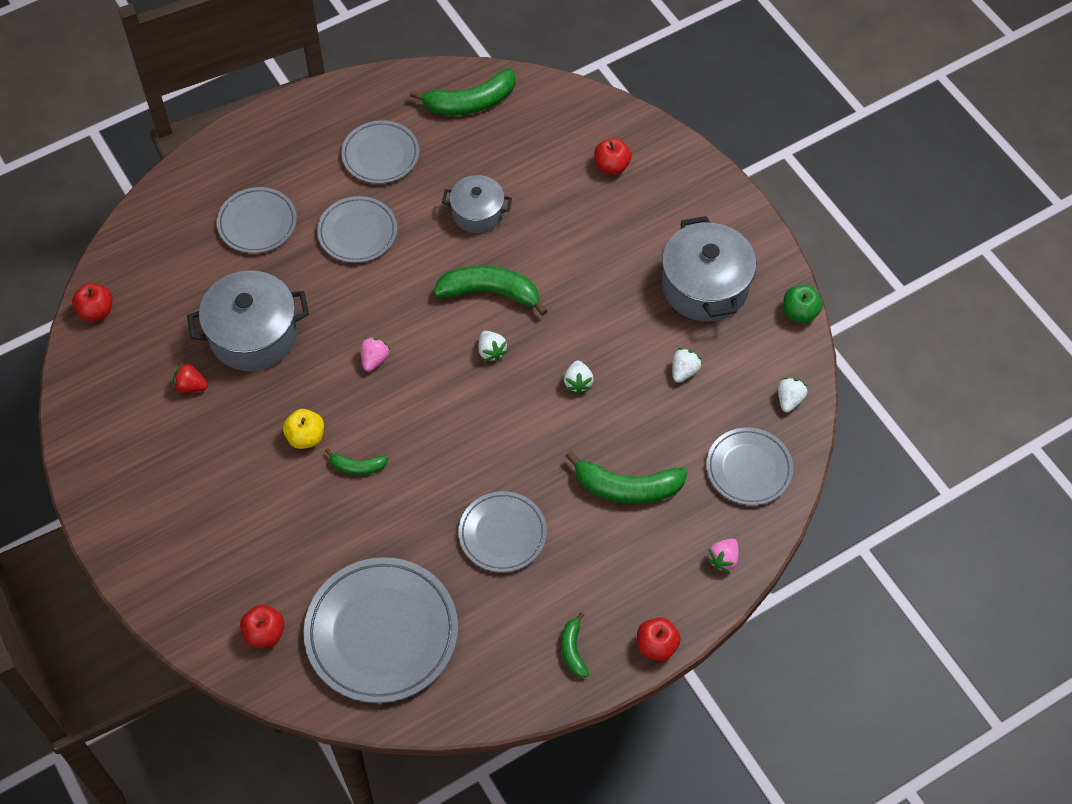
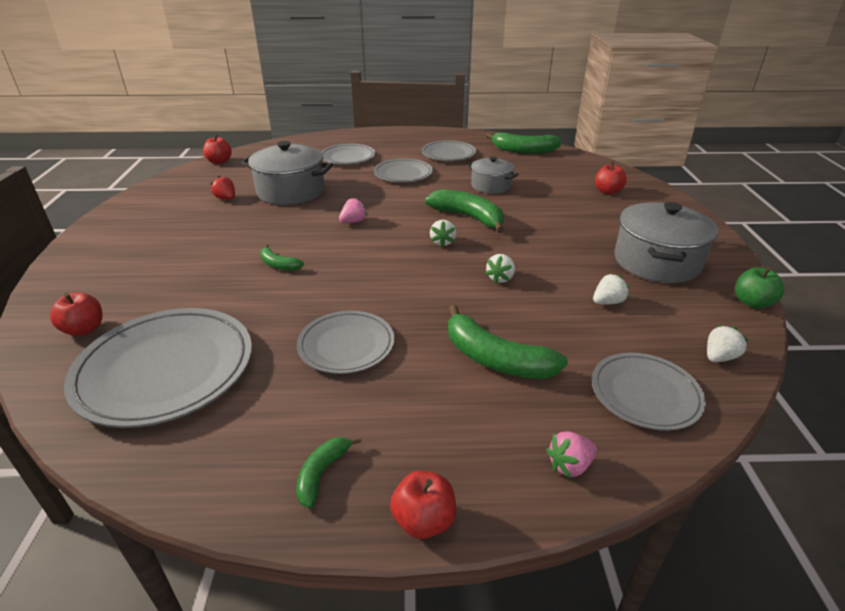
camera: 30 degrees right, 25 degrees down
(306, 437) = (263, 240): yellow apple -> none

